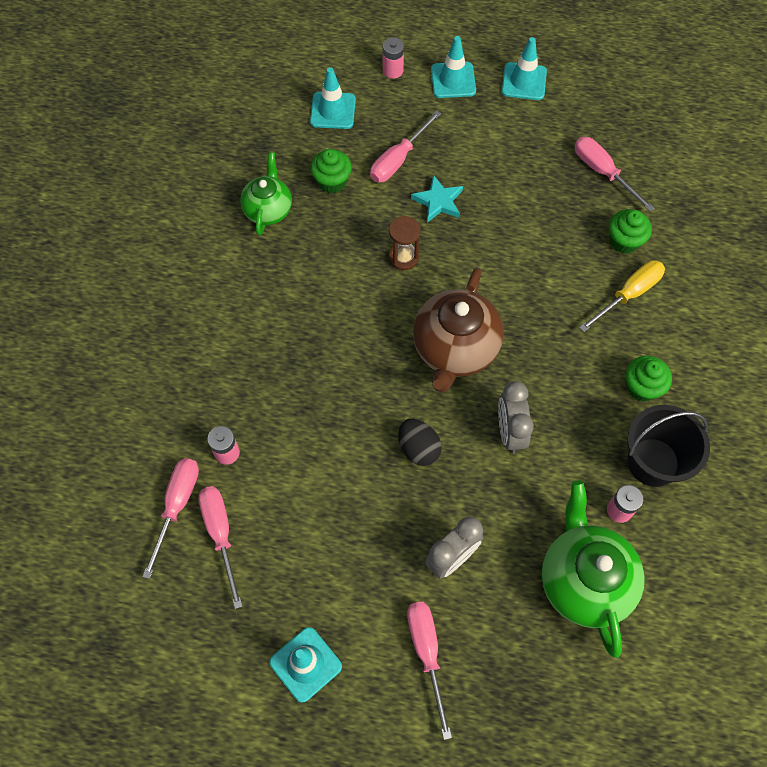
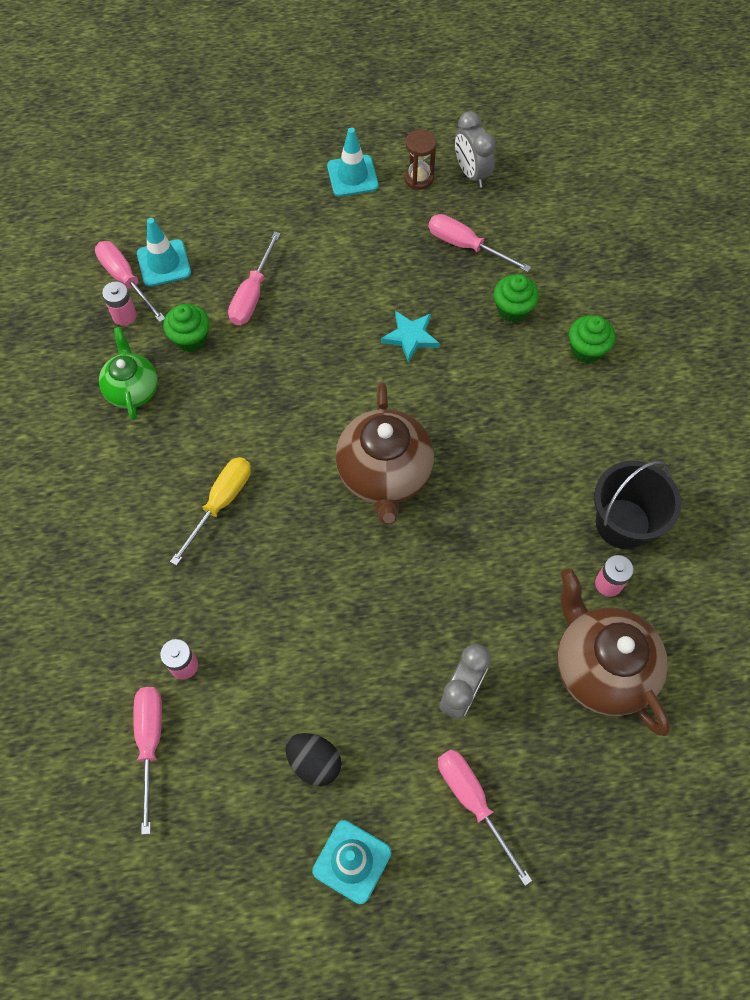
camera: 20 degrees left, 0 degrees up
(220, 534) = (209, 756): pink screwdriver -> pink screwdriver (126, 280)
(393, 70) = (212, 203): pink battery -> pink battery (124, 315)
(403, 257) = (296, 395): brown hourglass -> brown hourglass (419, 178)
(418, 448) = (385, 590): black egg -> black egg (314, 762)
(438, 201) = (310, 326): turquoise star -> turquoise star (410, 337)
(453, 80) = (279, 195): turquoise traffic cone -> none
(510, 432) = (471, 541): grey clock -> grey clock (471, 174)
(584, 580) = (600, 667): green teapot -> brown teapot
(628, 294) = (537, 362): yellow screwdriver -> yellow screwdriver (221, 503)
(642, 387) = (584, 452): green cupcake -> green cupcake (586, 350)

